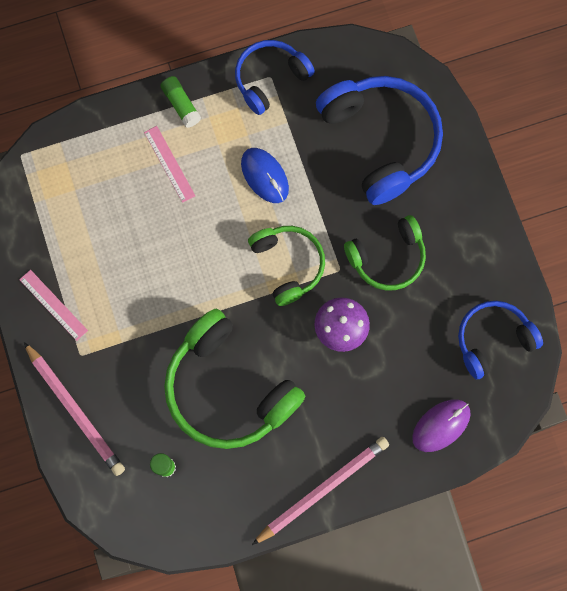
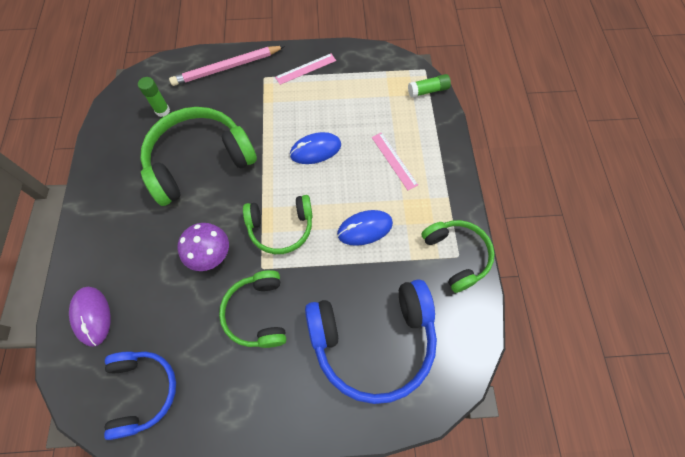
camera: 105 degrees right, 10 degrees down
(169, 164) = (394, 160): pink ruler -> pink ruler turned 75 degrees clockwise
(177, 256) = (315, 150): none -> blue mouse
(181, 105) = (444, 180): green glue stick -> green glue stick (428, 90)
(270, 79) = (456, 256): blue headphones -> green headphones
(322, 489) = (92, 207): pink pencil -> none

